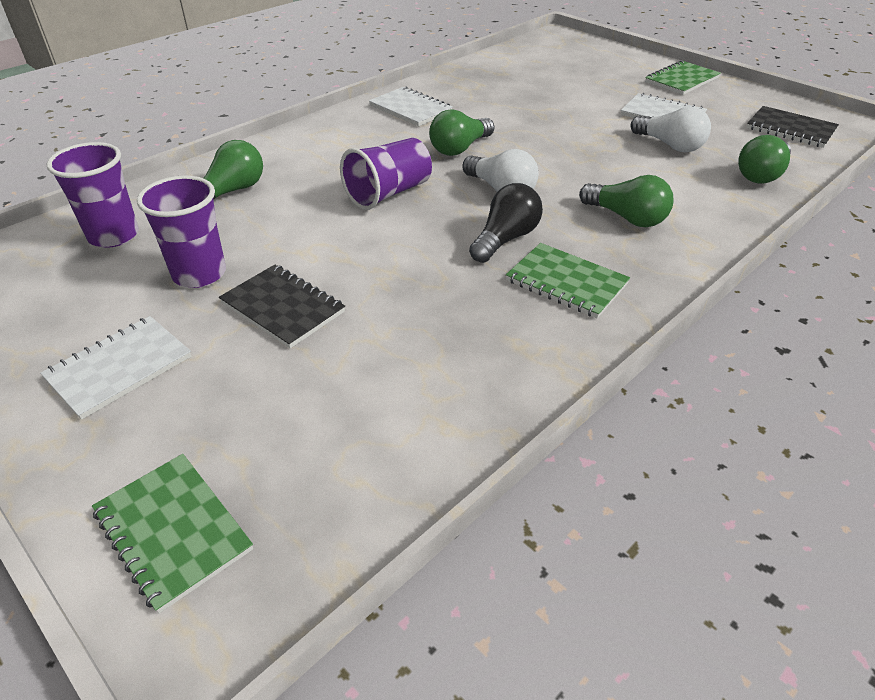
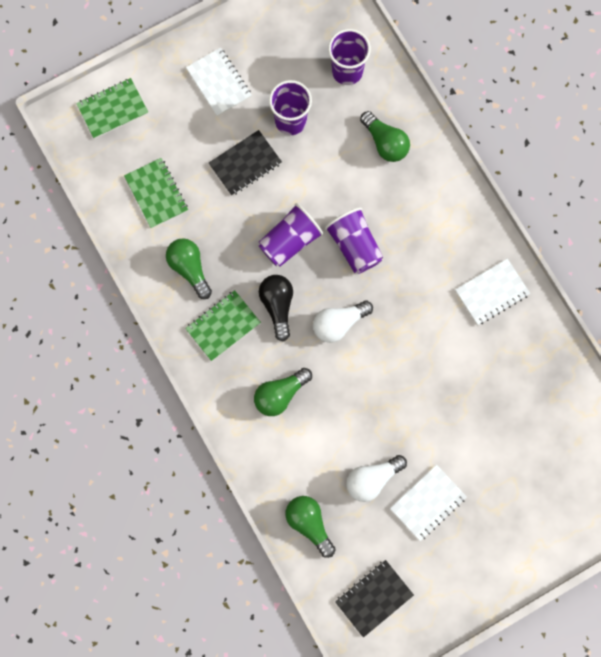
camera: 105 degrees right, 35 degrees up
(402, 244) = (290, 241): none -> purple cup
(460, 148) = (409, 313): green light bulb -> green light bulb (189, 269)
(505, 239) = (277, 306): black light bulb -> black light bulb turned 150 degrees counterclockwise
(681, 80) = (497, 561): green notebook -> green notebook (156, 194)

